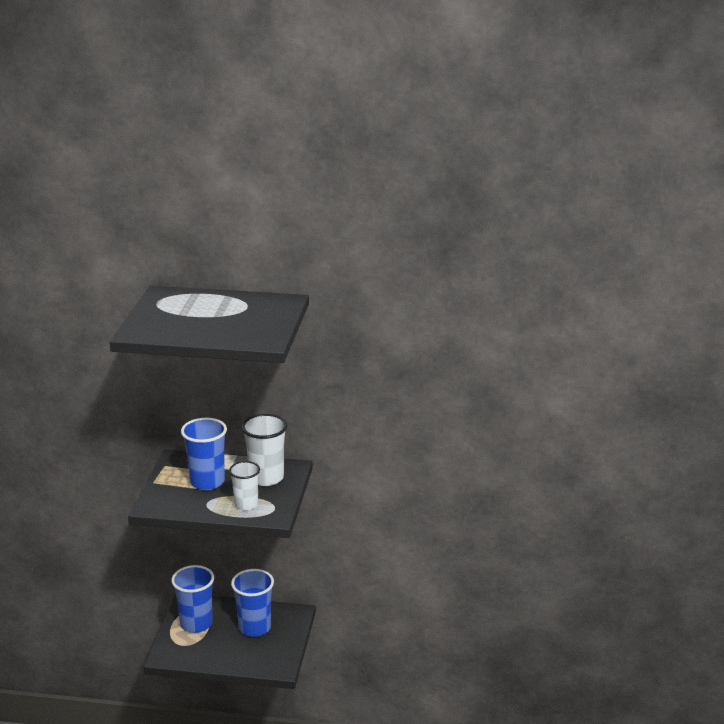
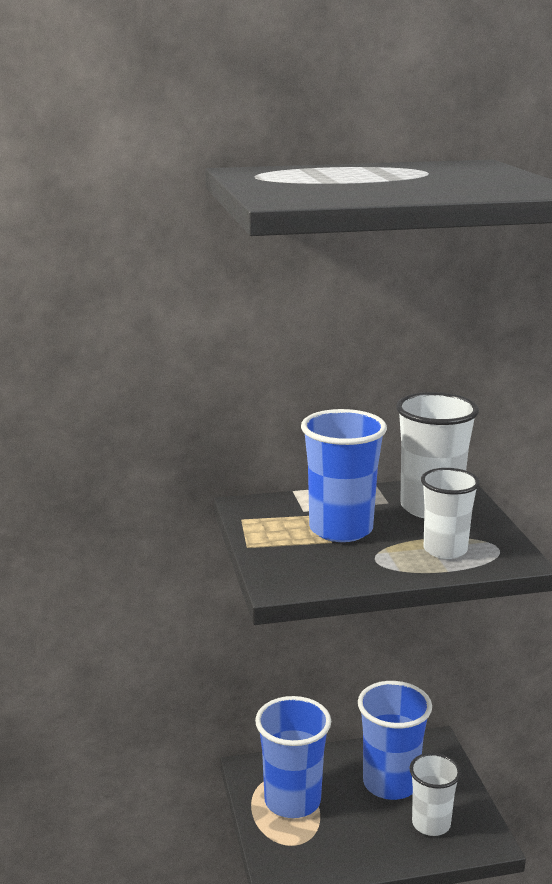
camera: 20 degrees left, 5 degrees down
(259, 653) = (431, 824): none -> white cup

